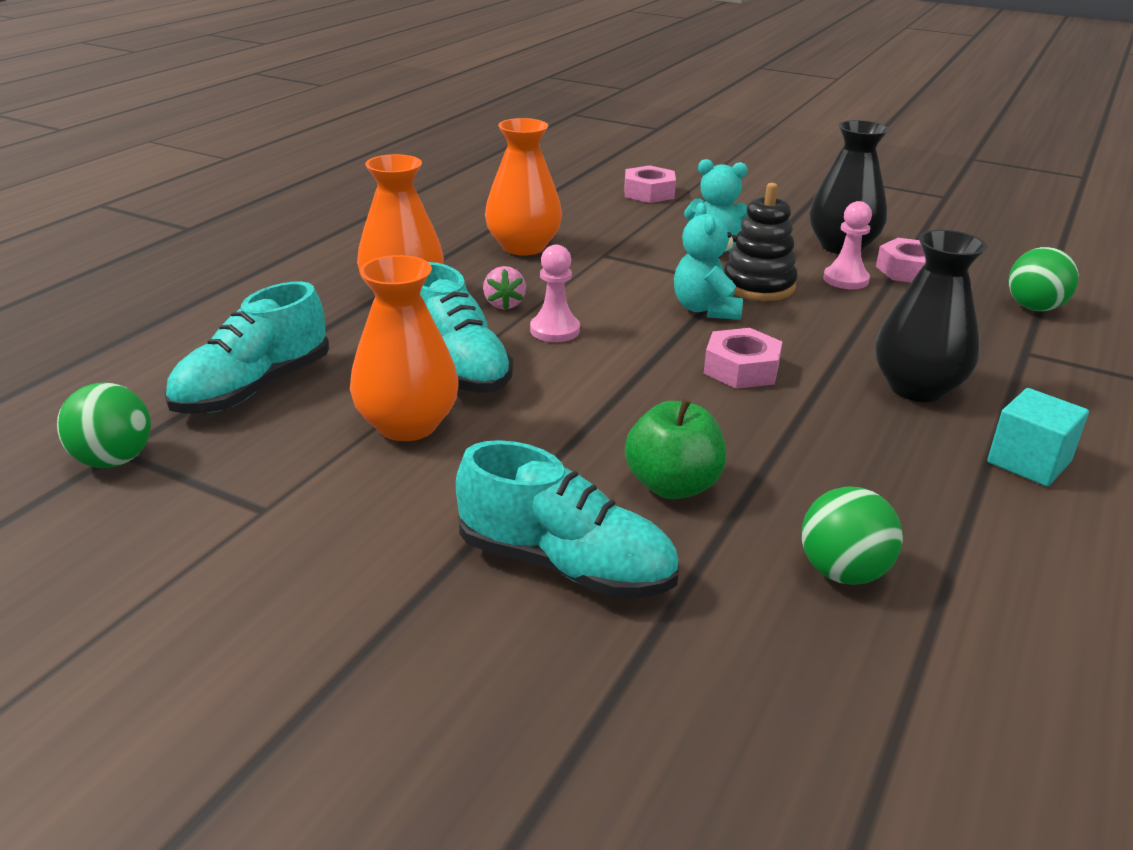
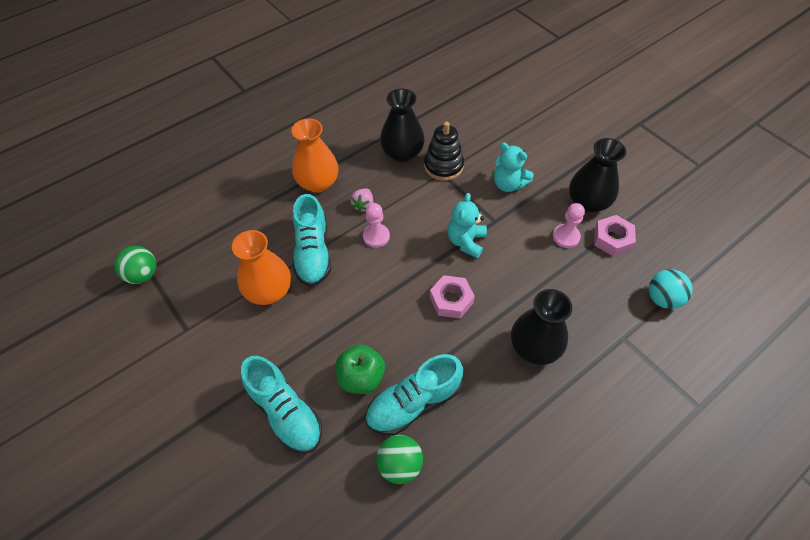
camera: 25 degrees right, 25 degrees up
(253, 388) = (217, 241): turquoise shoe -> turquoise shoe (414, 403)
(523, 247) = (402, 153): orange vase -> black vase
(649, 193) = (506, 114): pink nut -> none
(758, 286) = (510, 228): black stacking toy -> black stacking toy (443, 166)
(1028, 462) = (549, 426): turquoise cube -> none
(1034, 308) = (662, 299): green ball -> turquoise ball

